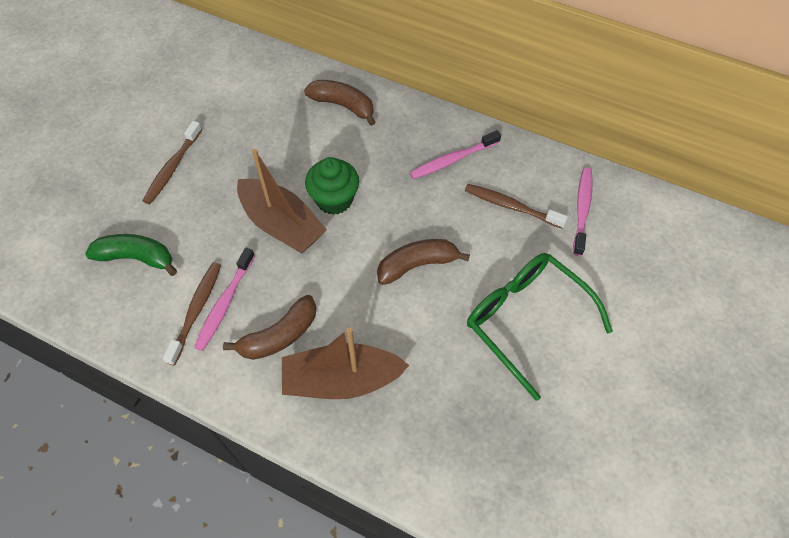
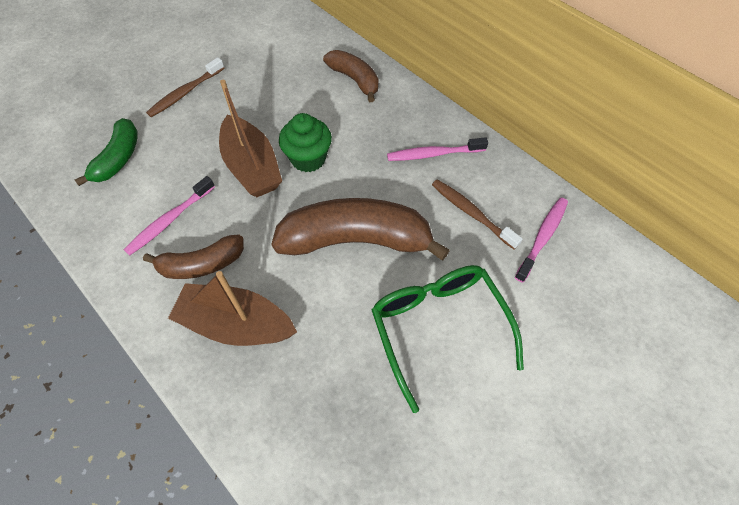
camera: 20 degrees right, 0 degrees up
(136, 258) = (118, 158): green banana -> green banana turned 75 degrees clockwise
(196, 311) = (143, 219): brown toothbrush -> none
(417, 265) = (356, 240): brown banana -> brown banana, size x1.76

